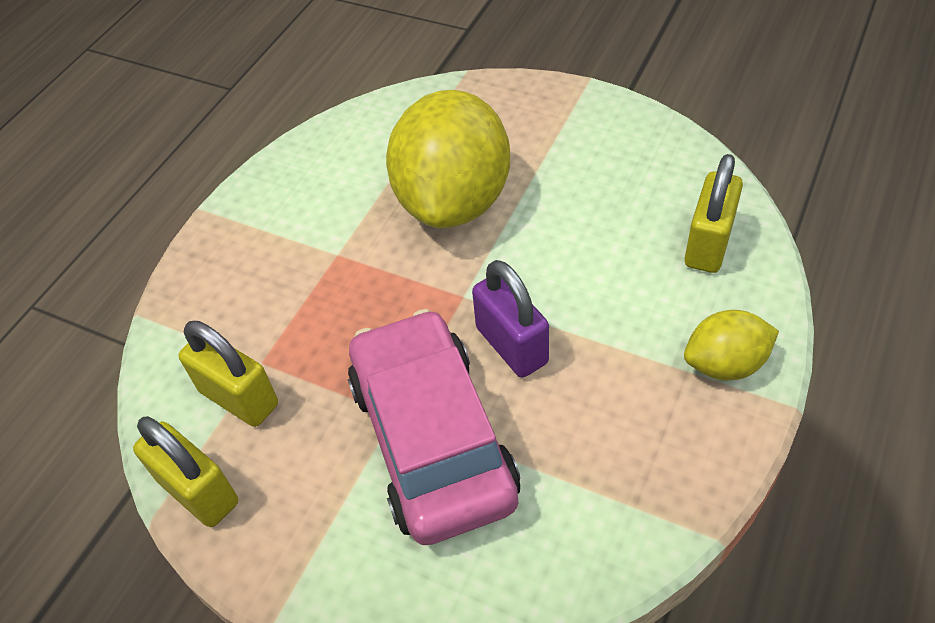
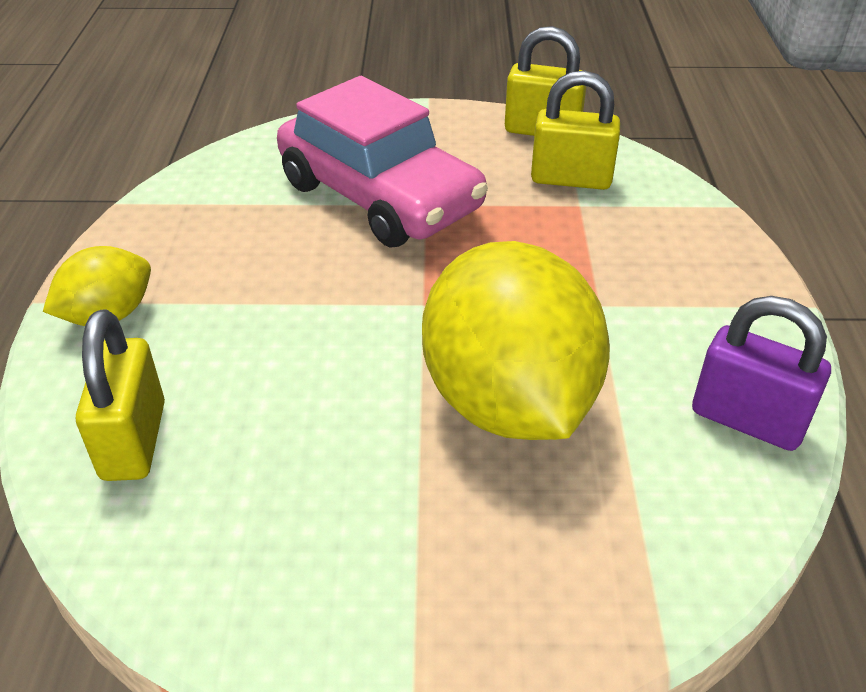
camera: 150 degrees right, 10 degrees down
(511, 345) = (344, 274): purple padlock -> purple padlock (747, 420)

